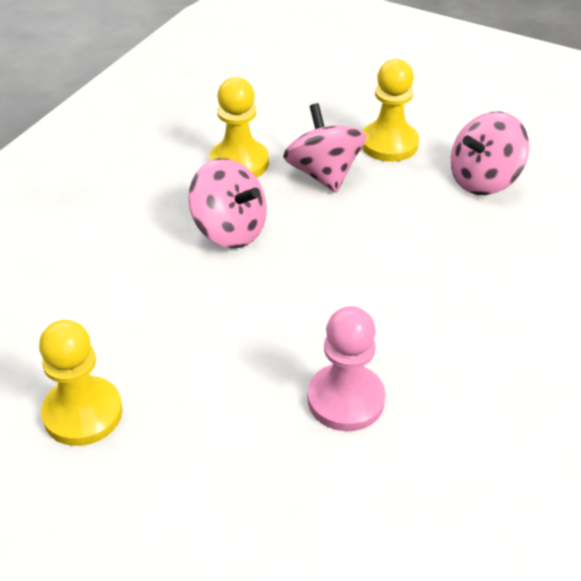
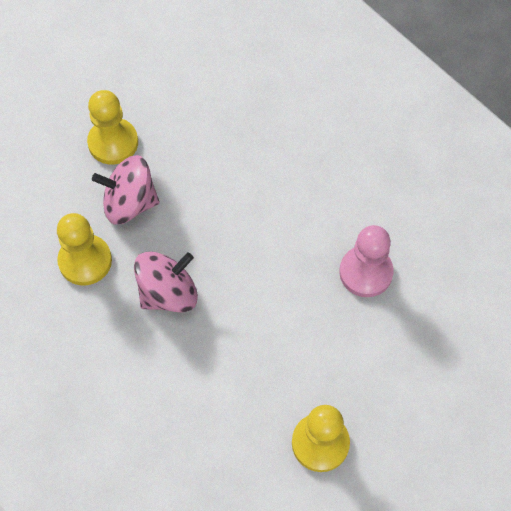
camera: 70 degrees left, 20 degrees up
(483, 180) = (187, 99): pink spinning top -> none

